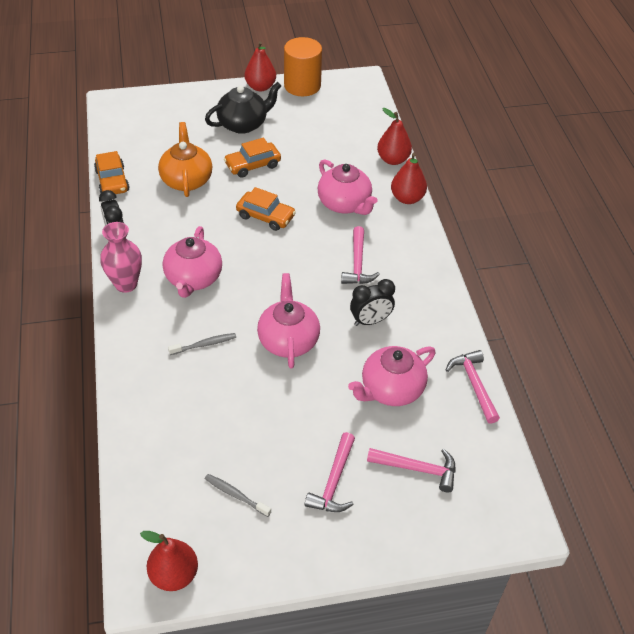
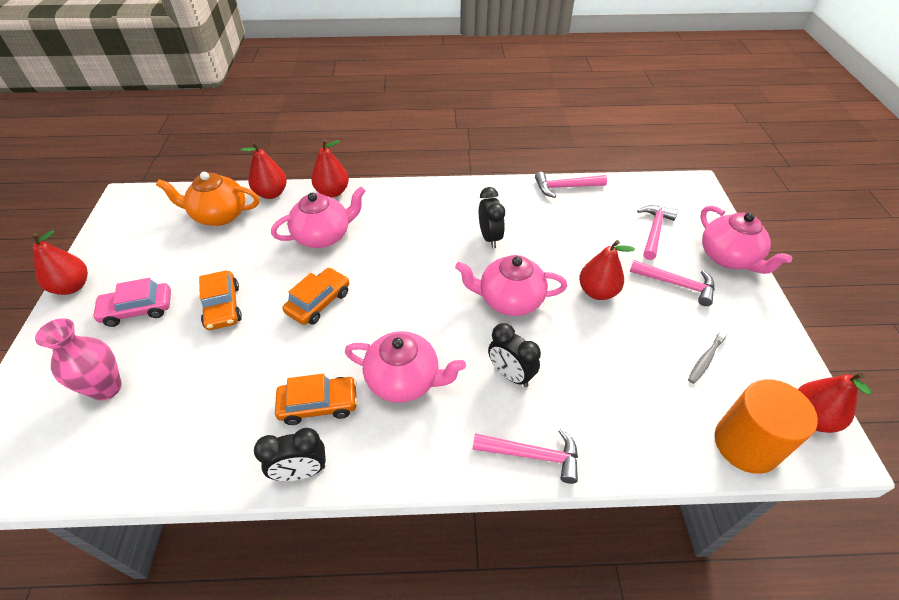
camera: 80 degrees left, 0 degrees up
(112, 181) = (174, 477): orange car -> orange car (319, 404)
(126, 284) = (398, 459): pink vase -> pink vase (107, 388)
(186, 180) = (218, 379): orange teapot -> orange teapot (219, 215)
(204, 344) = (510, 374): grey toothbrush -> black clock
(243, 124) = (138, 310): black teapot -> pink car
(302, 85) = (99, 247): orange cylinder -> orange cylinder (746, 444)
(310, 409) = (597, 292): none -> red pear
(357, 263) = (413, 237): pink hammer -> pink hammer (532, 455)
(391, 389) = (572, 235): pink teapot -> pink teapot (728, 258)

